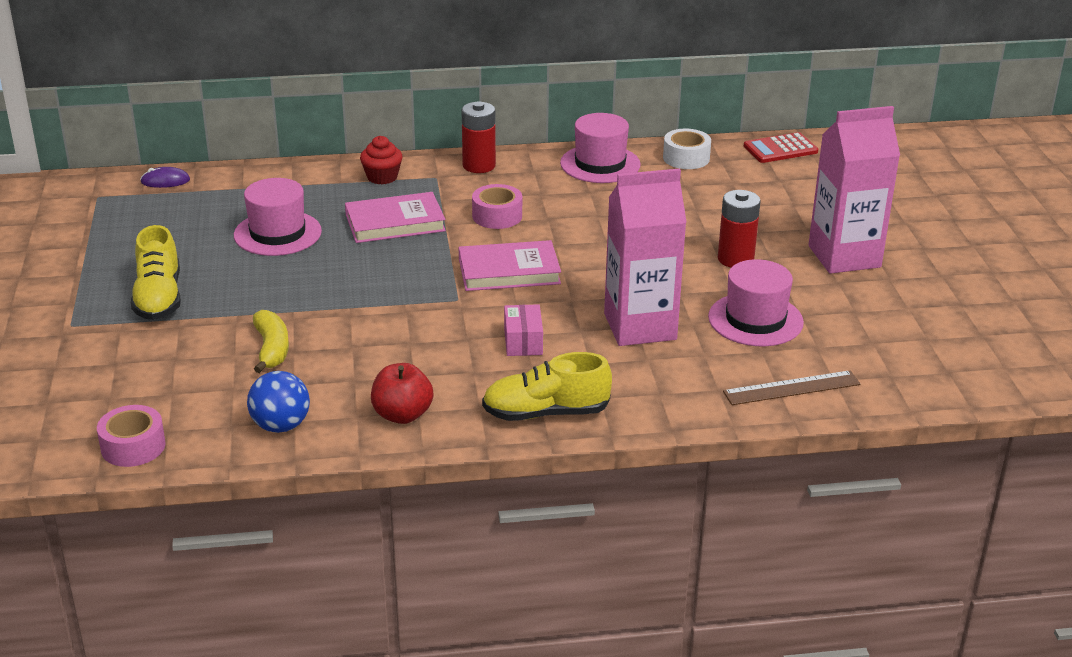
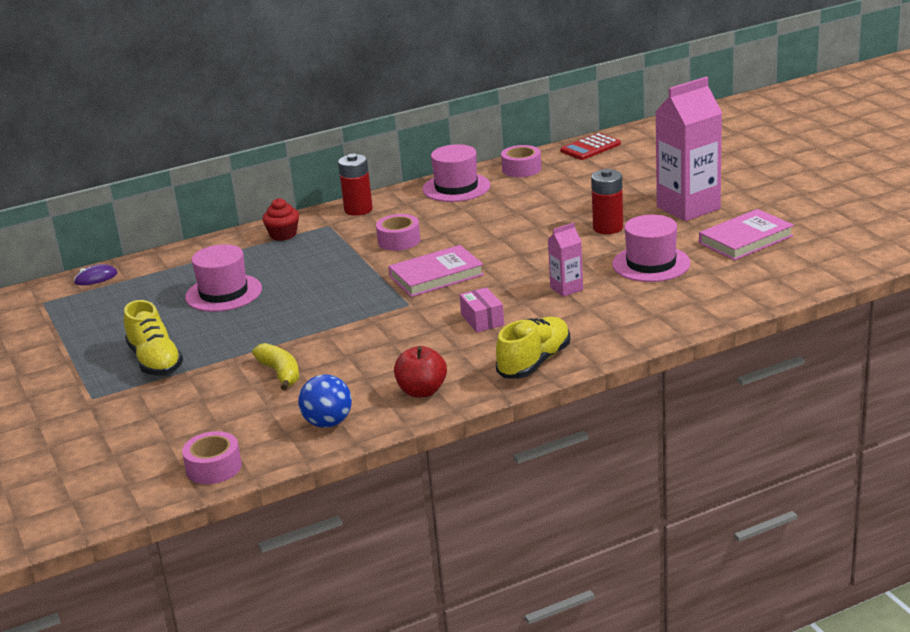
camera: 15 degrees left, 5 degrees down
(395, 223) = (318, 264): pink book -> pink book (746, 239)
(545, 413) = (534, 362): yellow shoe -> yellow shoe turned 150 degrees clockwise
(640, 327) = (566, 289): pink carton -> pink carton, size x0.48
(686, 158) = (521, 169): white tape -> pink tape
(791, 388) = (708, 301): brown ruler -> none

